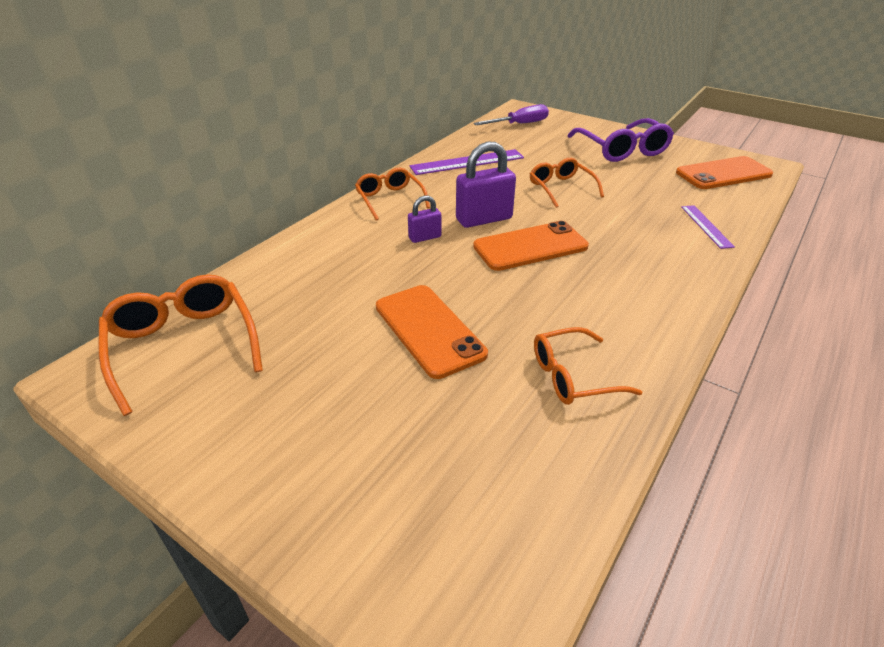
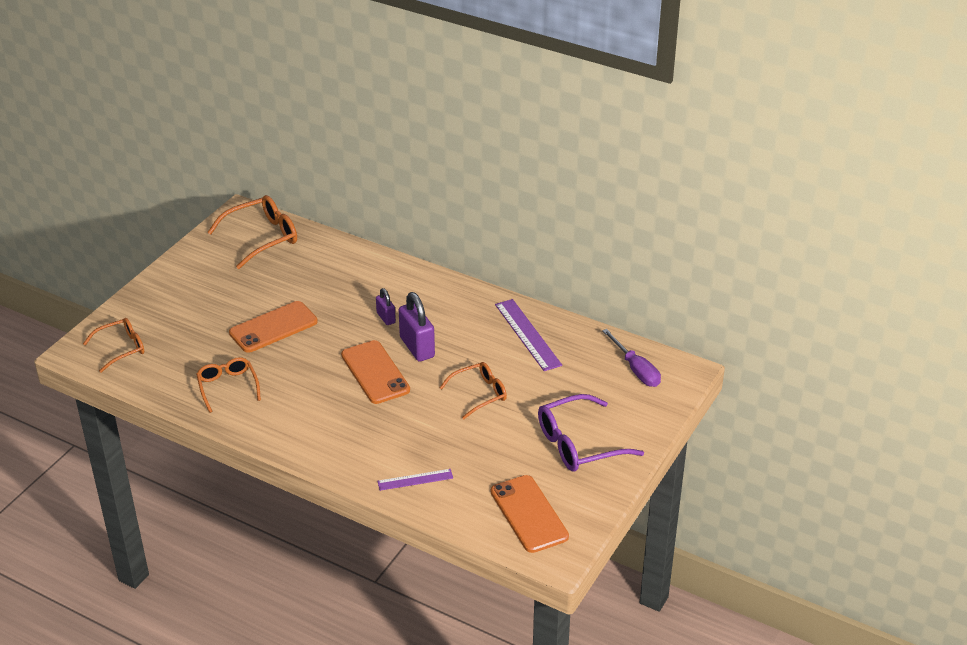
camera: 85 degrees right, 0 degrees up
(389, 199) = (446, 294): orange glasses -> orange glasses (121, 348)

